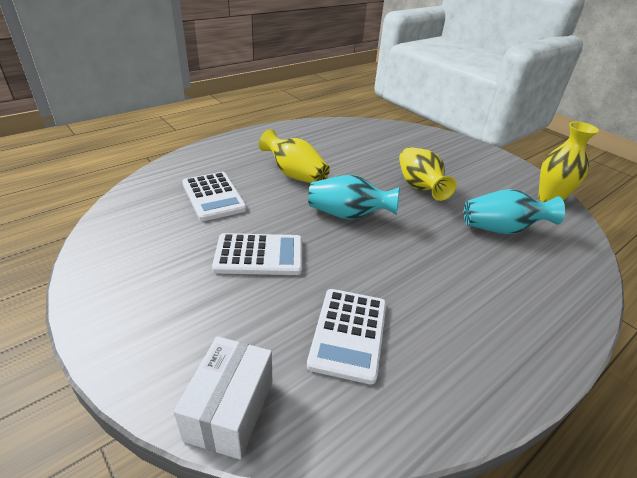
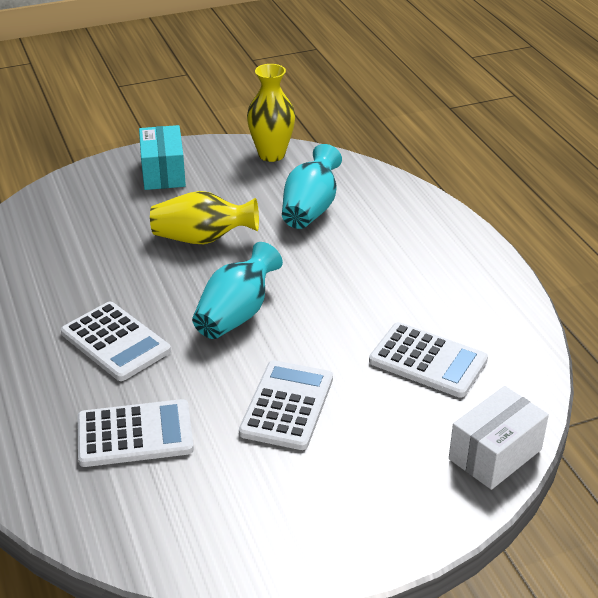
camera: 70 degrees left, 0 degrees up
(230, 409) = (495, 454): white box -> white box turned 75 degrees counterclockwise
(295, 175) = (115, 342): yellow vase -> white calculator
(475, 160) = (163, 173): none -> turquoise box

